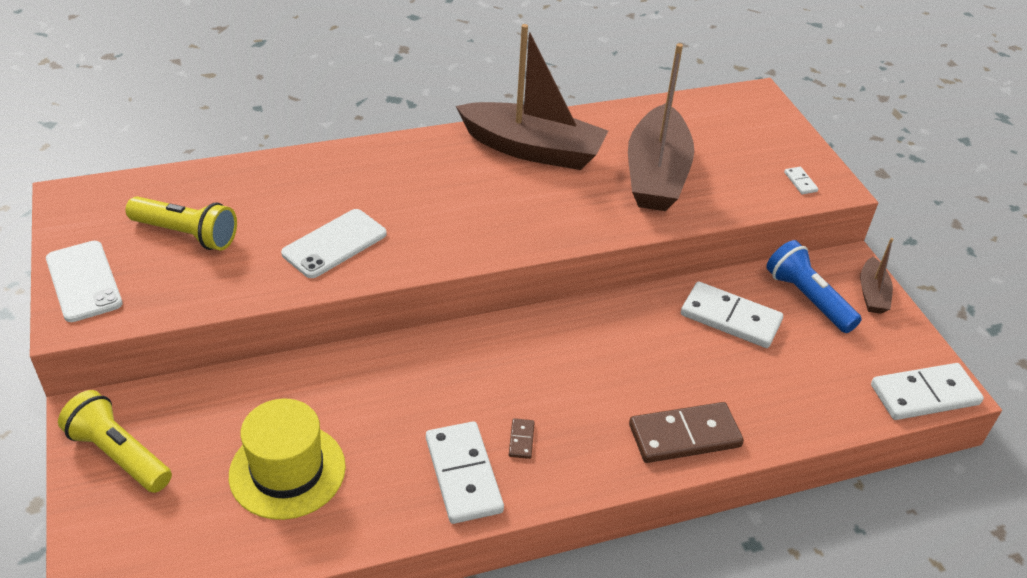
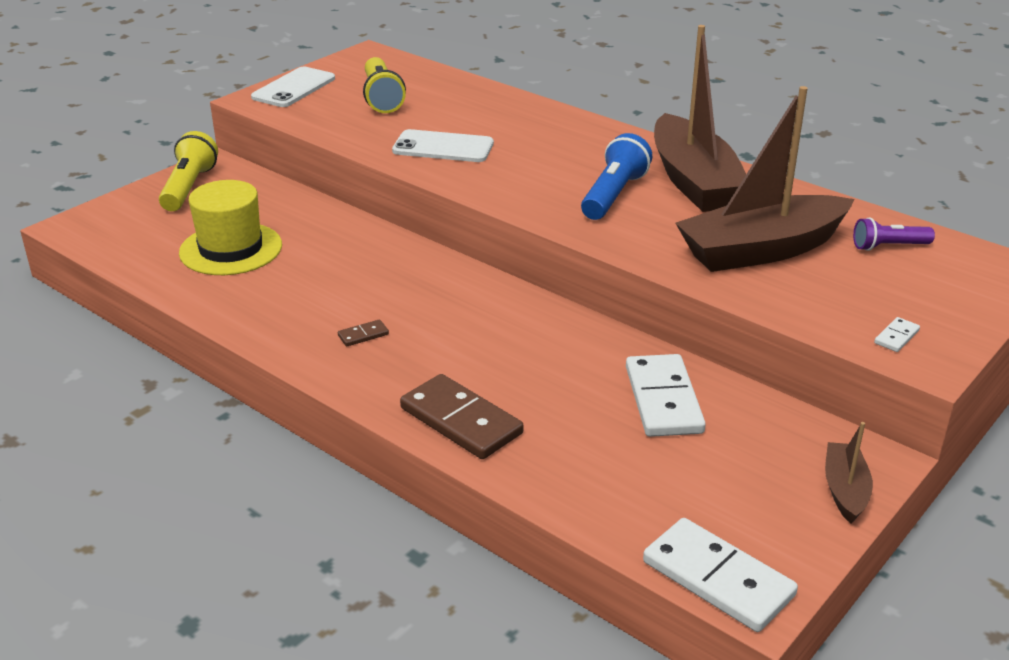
camera: 60 degrees right, 10 degrees down
(463, 475) = (297, 321): white domino -> none
(696, 123) = (888, 246): none -> purple flashlight
(807, 298) = (766, 443): blue flashlight -> blue flashlight (613, 195)
(872, 293) = (845, 490): brown boat -> brown boat turned 120 degrees clockwise

